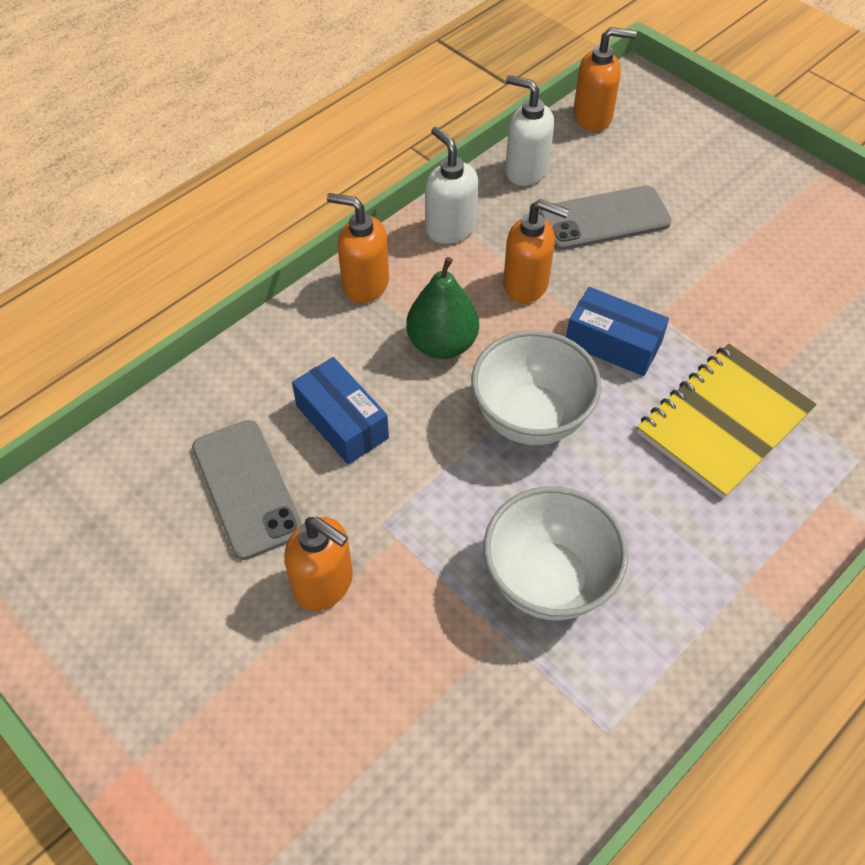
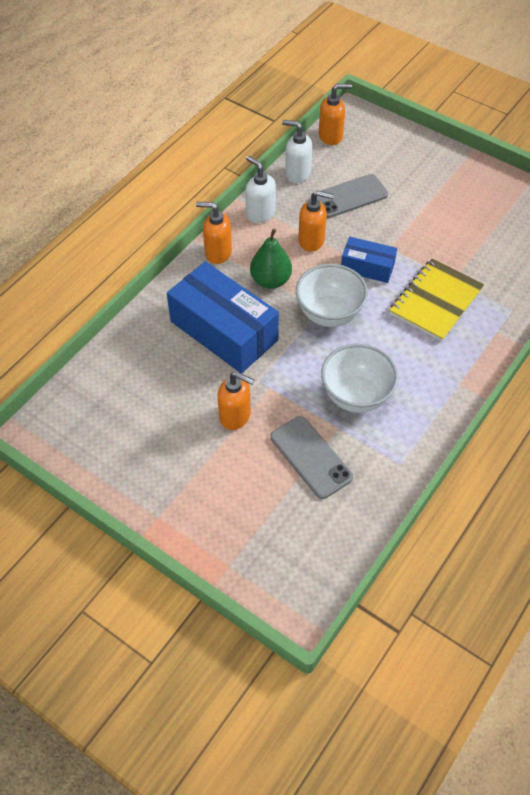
camera: 10 degrees left, 0 degrees up
(247, 488) = (179, 373): grey phone -> grey phone (311, 457)
(342, 422) = (224, 331): blue box -> blue box, size x1.89

